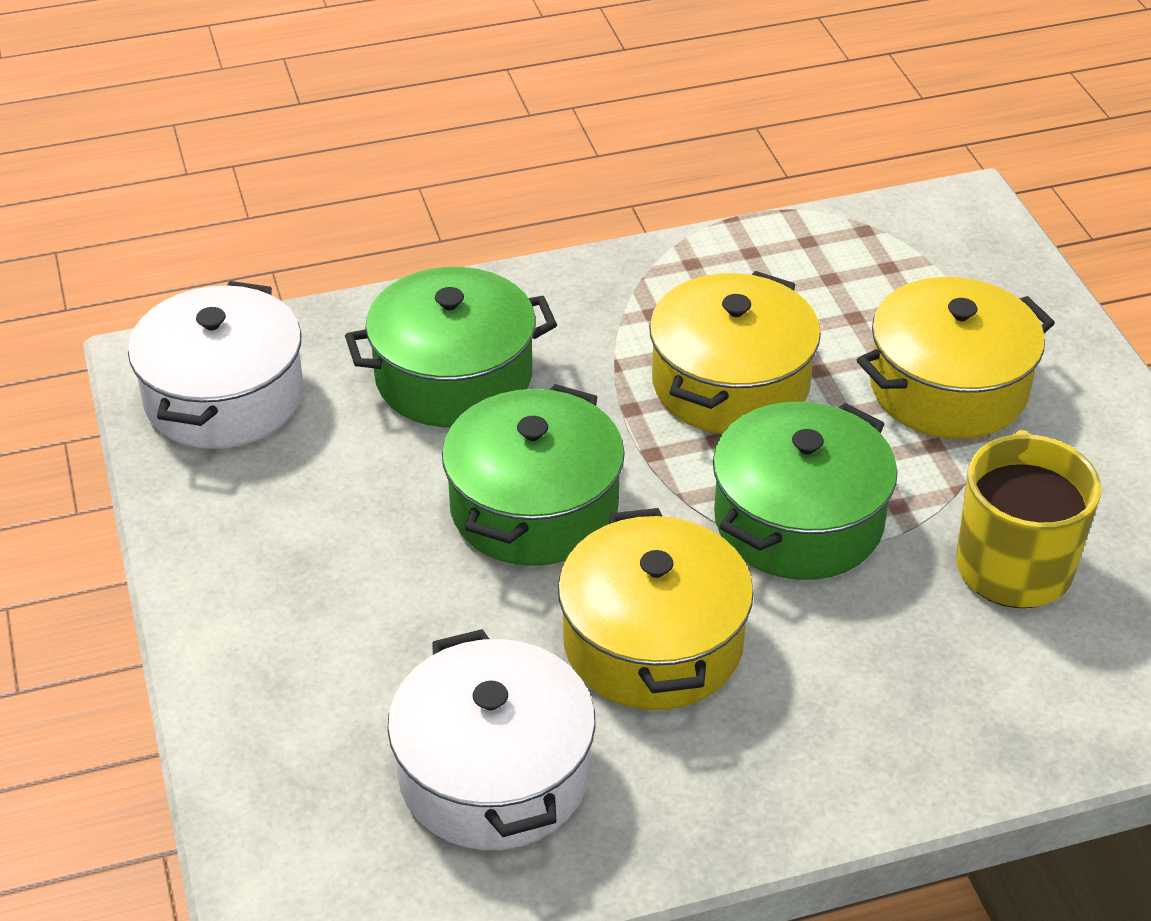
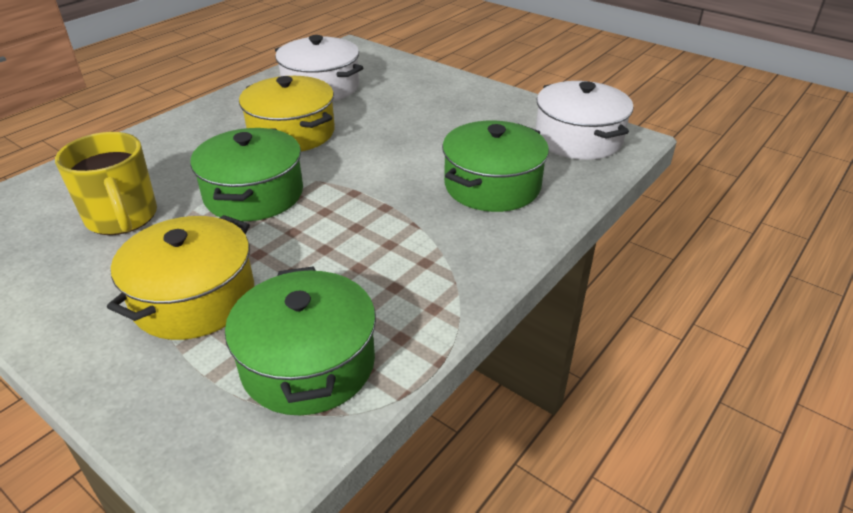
camera: 145 degrees right, 5 degrees down
(534, 507) = (389, 153): green pot -> green pot (308, 363)
(730, 383) = (340, 242): yellow pot -> none

